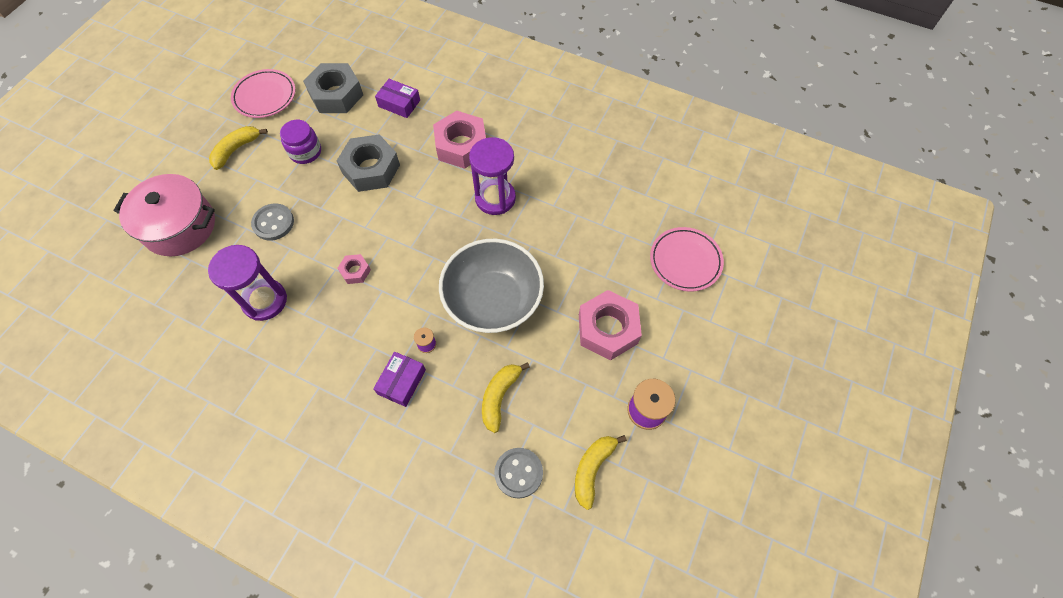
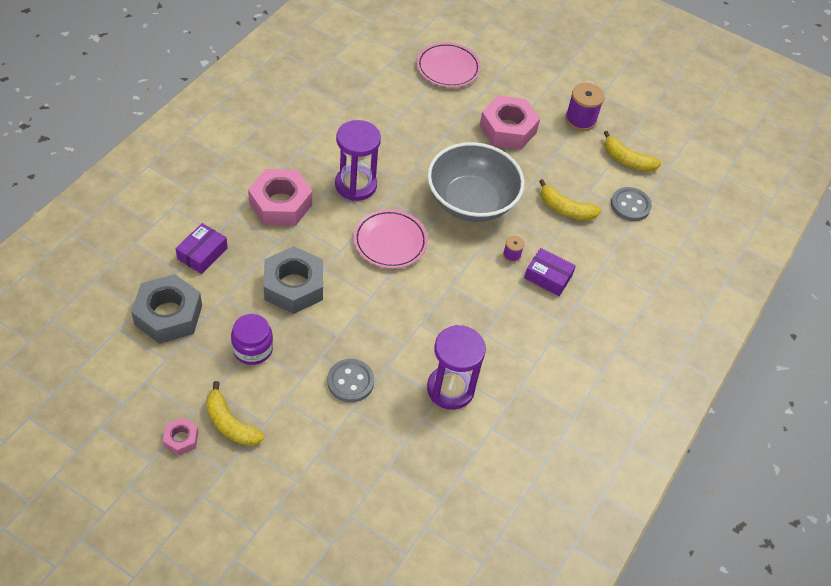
camera: 90 degrees left, 10 degrees down
(179, 226) = (337, 481): pink pot -> none
(265, 96) = (147, 393): pink plate -> pink plate (390, 242)
(355, 271) = (425, 307): pink nut -> pink nut (181, 439)

